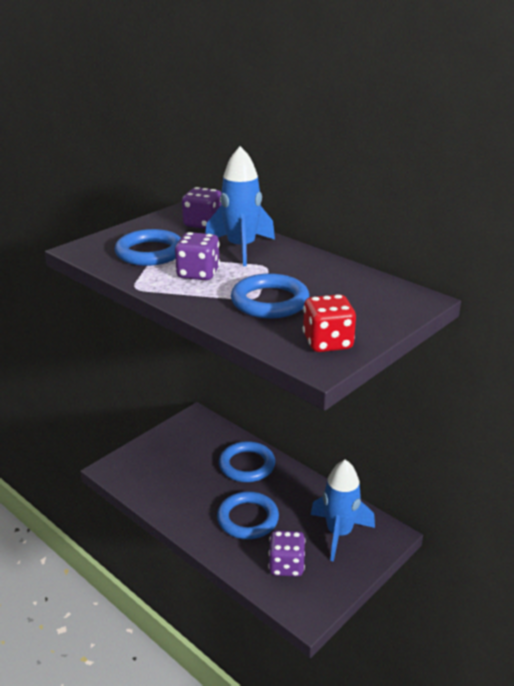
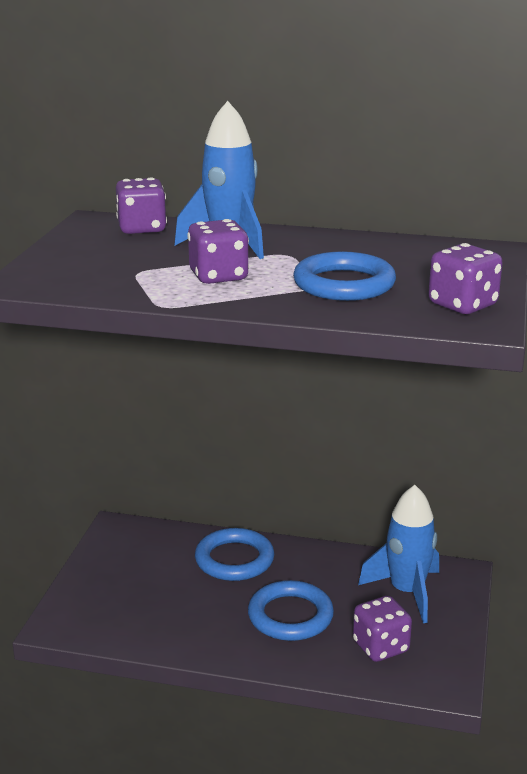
camera: 30 degrees left, 5 degrees down
(150, 252) = (122, 269): blue ring -> none
(327, 343) = (462, 305): red dice -> purple dice

